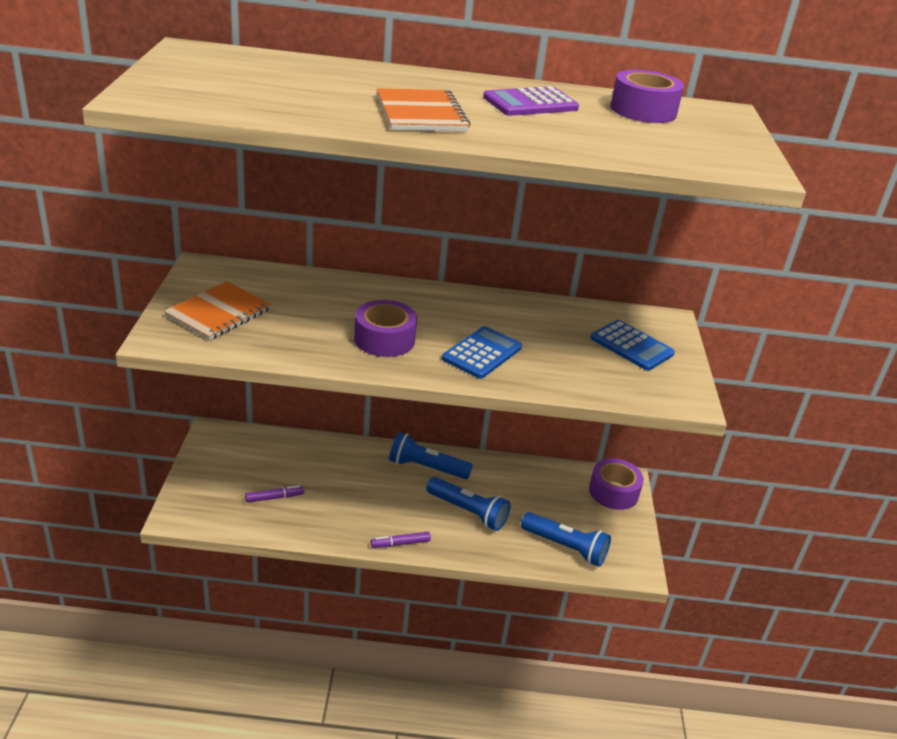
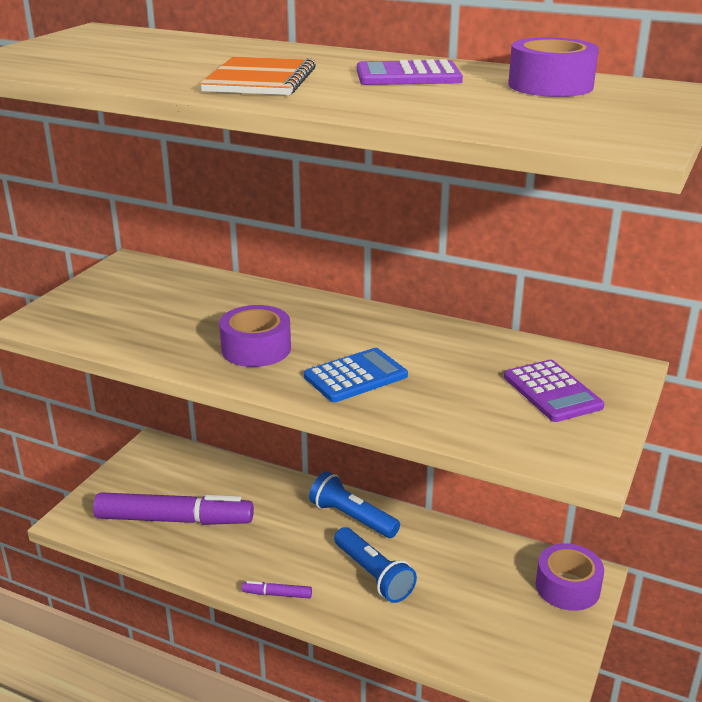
camera: 25 degrees right, 5 degrees down
(218, 313) = (108, 305): orange notebook -> none
(274, 497) = (173, 519): purple marker -> purple marker, size x2.49
(565, 547) = (471, 640): blue flashlight -> none
(631, 346) = (552, 392): blue calculator -> purple calculator

